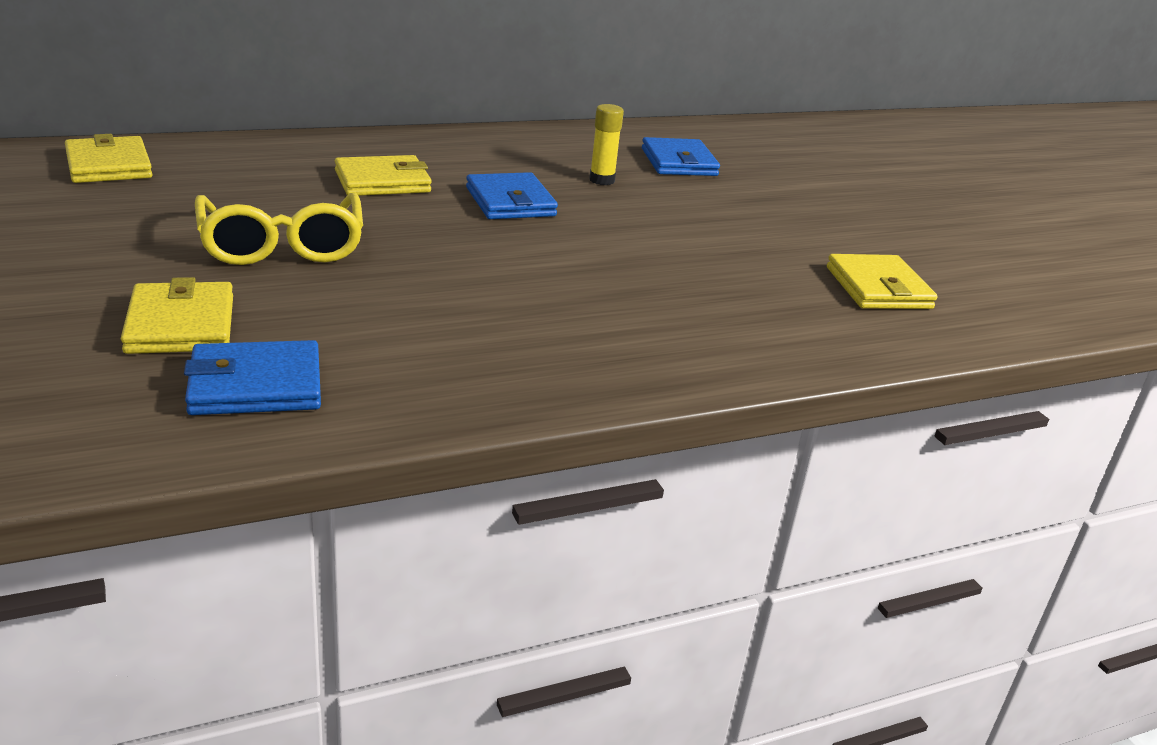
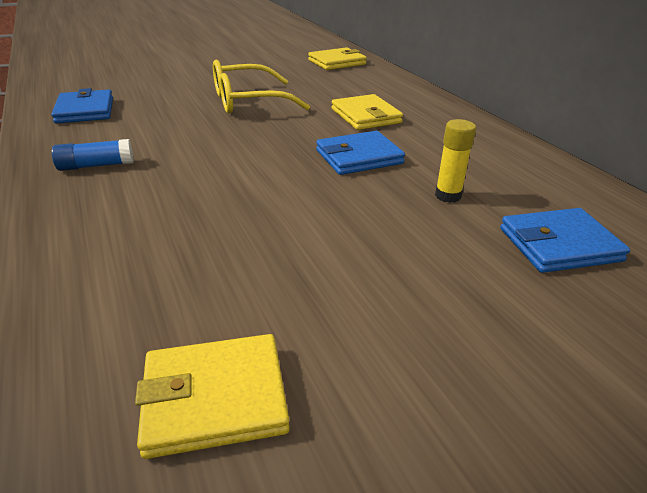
camera: 90 degrees right, 5 degrees up
(181, 324) = (151, 93): yellow wallet -> none
(512, 355) = (96, 166): none -> blue glue stick

